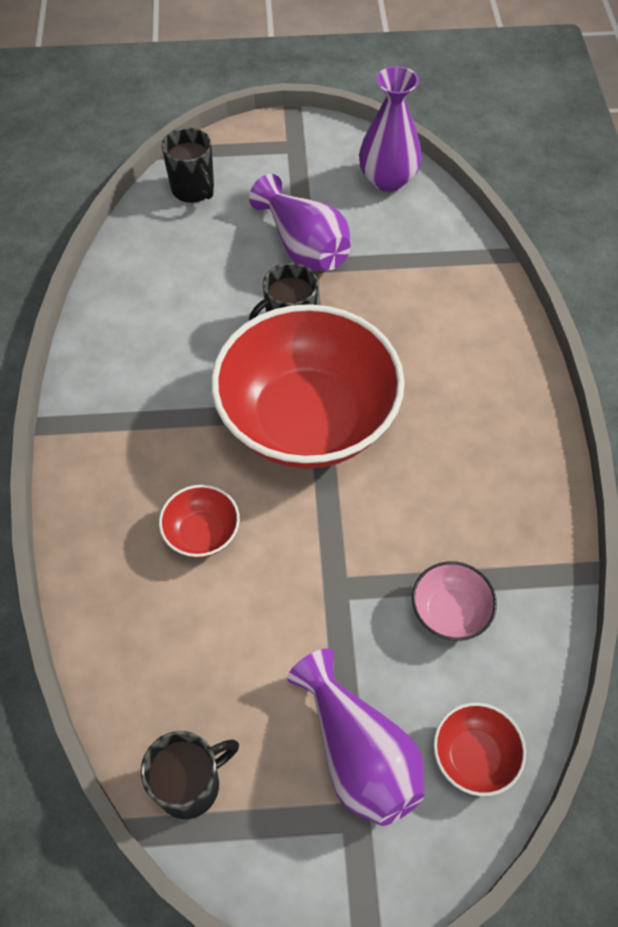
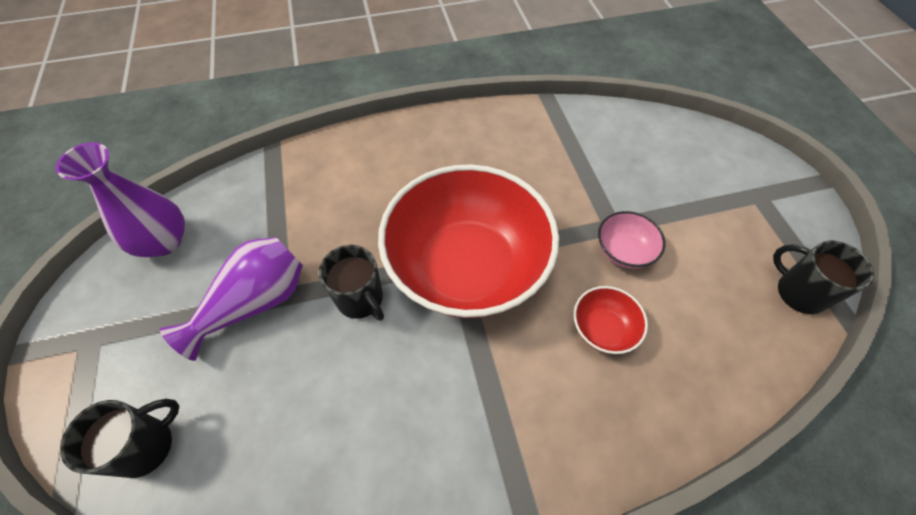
camera: 100 degrees left, 0 degrees up
(358, 754) = (721, 198): purple vase -> none
(450, 612) = (603, 160): pink bowl -> pink bowl (623, 251)
(474, 756) = (690, 142): red bowl -> none

